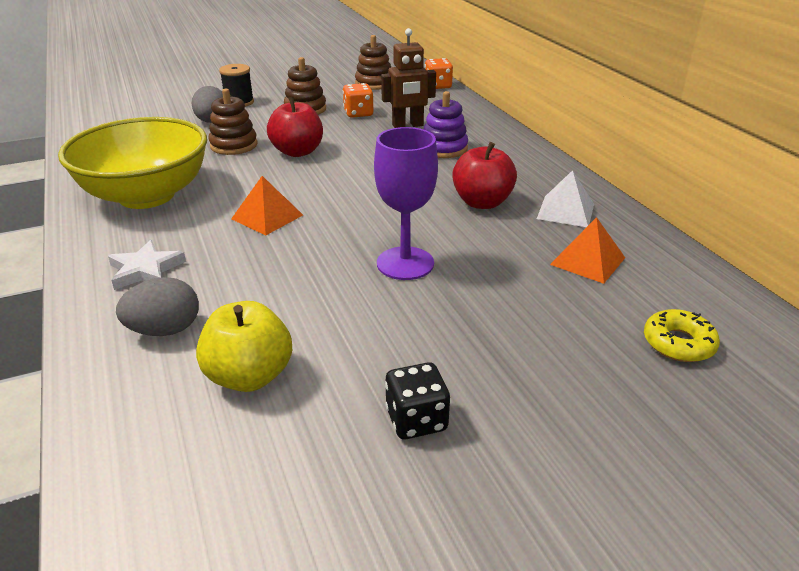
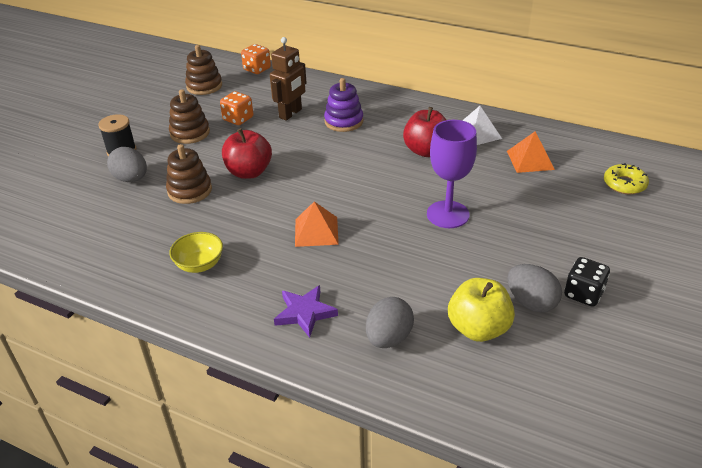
camera: 40 degrees left, 5 degrees up
(146, 270) = (305, 313): white star -> purple star
(147, 195) = (199, 264): yellow bowl -> yellow bowl, size x0.42
(343, 389) = (531, 302): none -> grey egg

